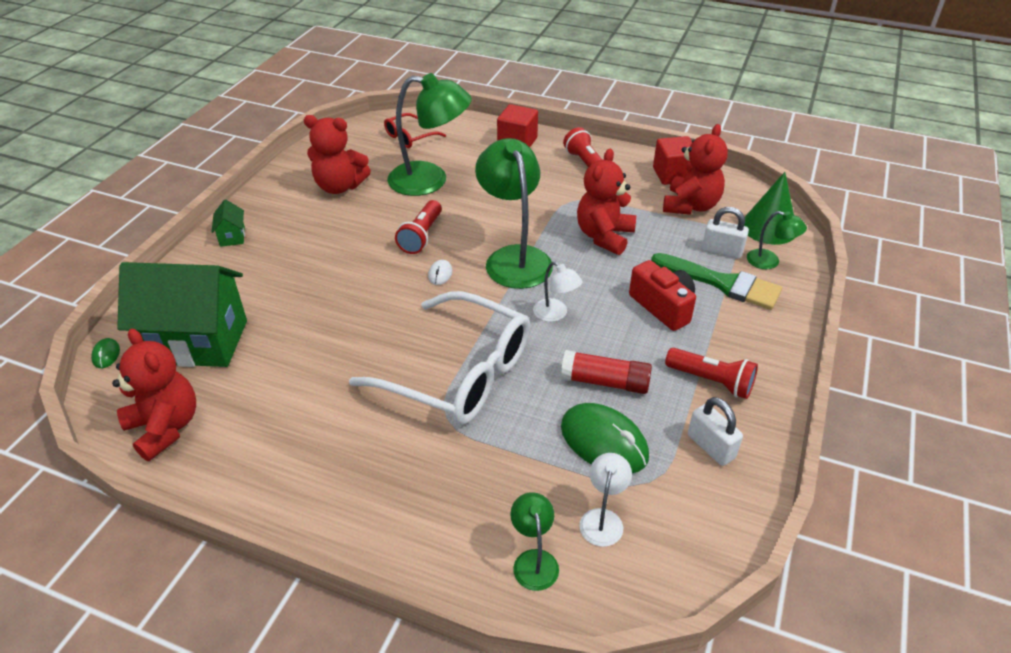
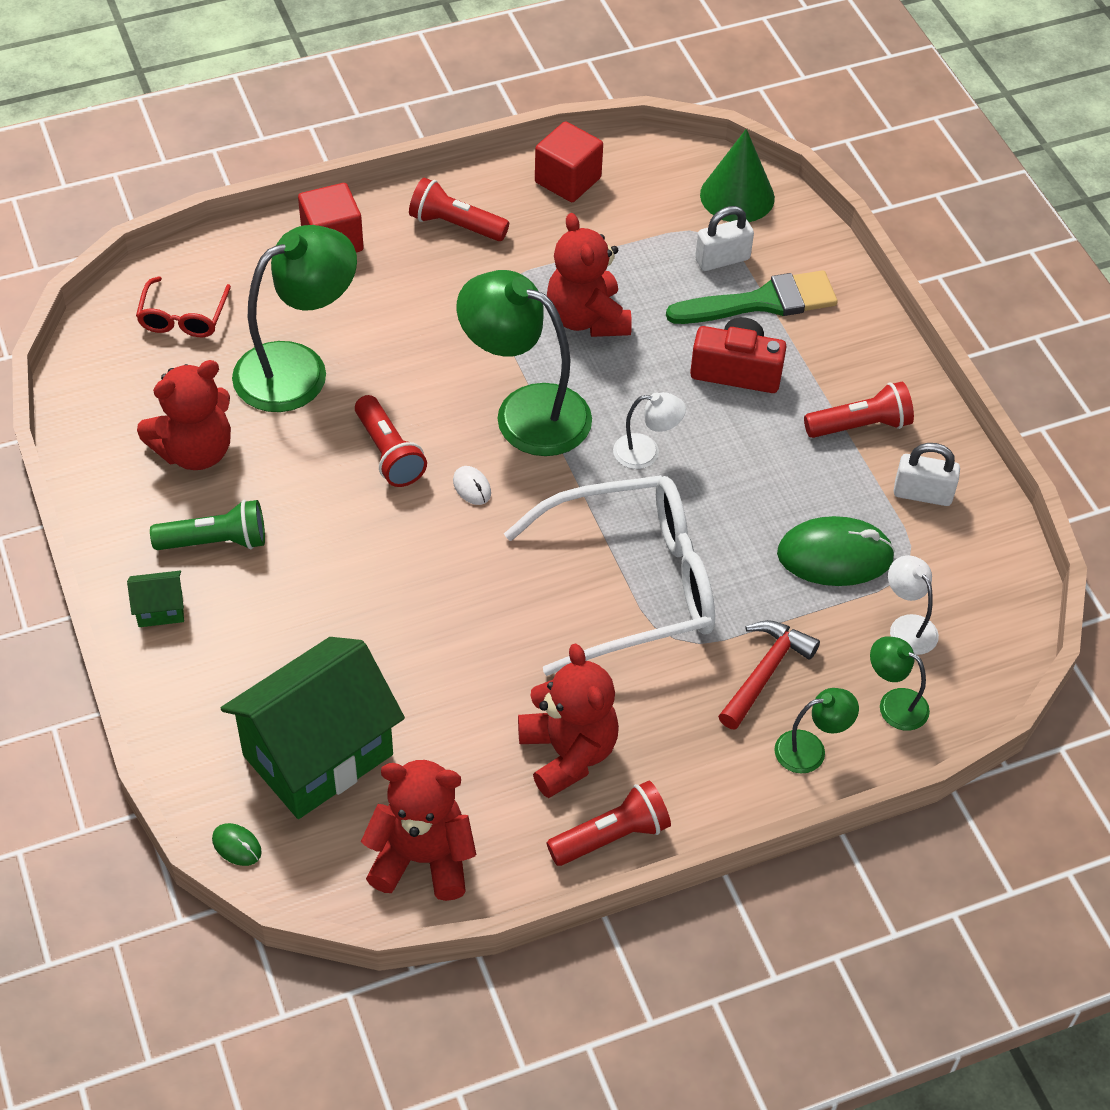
camera: 45 degrees left, 10 degrees up
(232, 236) = (160, 610): green house -> green house turned 45 degrees counterclockwise
(265, 497) = (612, 836): none -> red flashlight
(294, 225) = (216, 542): none -> green flashlight
(474, 475) = (765, 672): none -> red hammer
(605, 382) = (772, 494): red glue stick -> none
(690, 206) = (632, 216): red teddy bear -> red teddy bear (568, 753)
(769, 262) = (779, 243): green lamp -> green lamp (810, 749)

